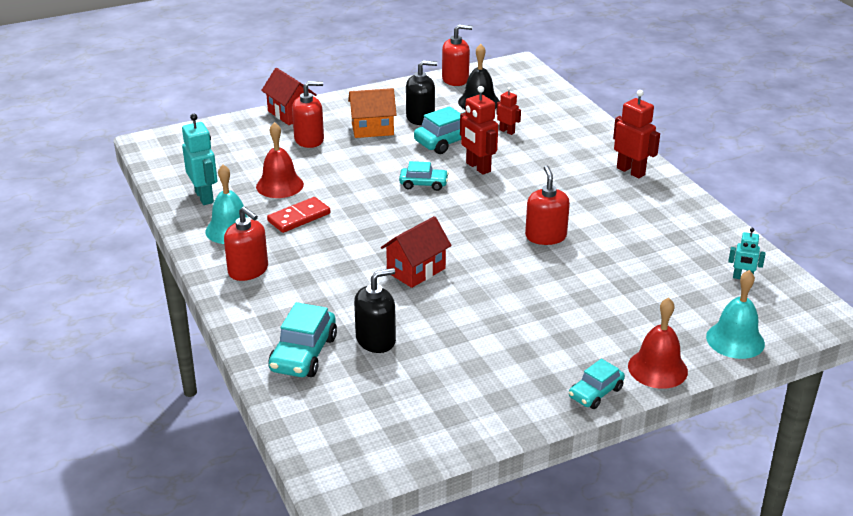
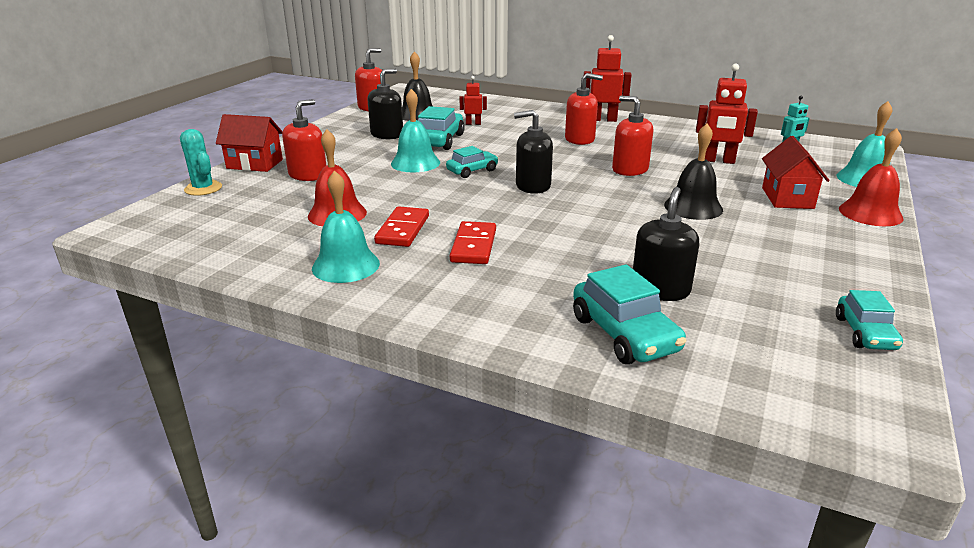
camera: 40 degrees left, 5 degrees down
(204, 197) = (266, 250): turquoise robot -> none
(233, 126) = (203, 188): none -> turquoise cactus
(248, 270) = (429, 290): red soap dispenser -> red soap dispenser (580, 139)
(320, 251) = (474, 246): none -> red domino
(372, 129) = (358, 152): orange house -> none
(396, 158) = (415, 163): none -> turquoise bell
(416, 270) = (584, 226): red house -> red house (787, 198)
(442, 218) = (533, 186): none -> black soap dispenser
(478, 167) = (494, 148): red robot -> red robot (718, 161)
(524, 293) = (693, 207): none -> black bell
(595, 393) = (877, 245): turquoise car -> turquoise car (865, 333)

